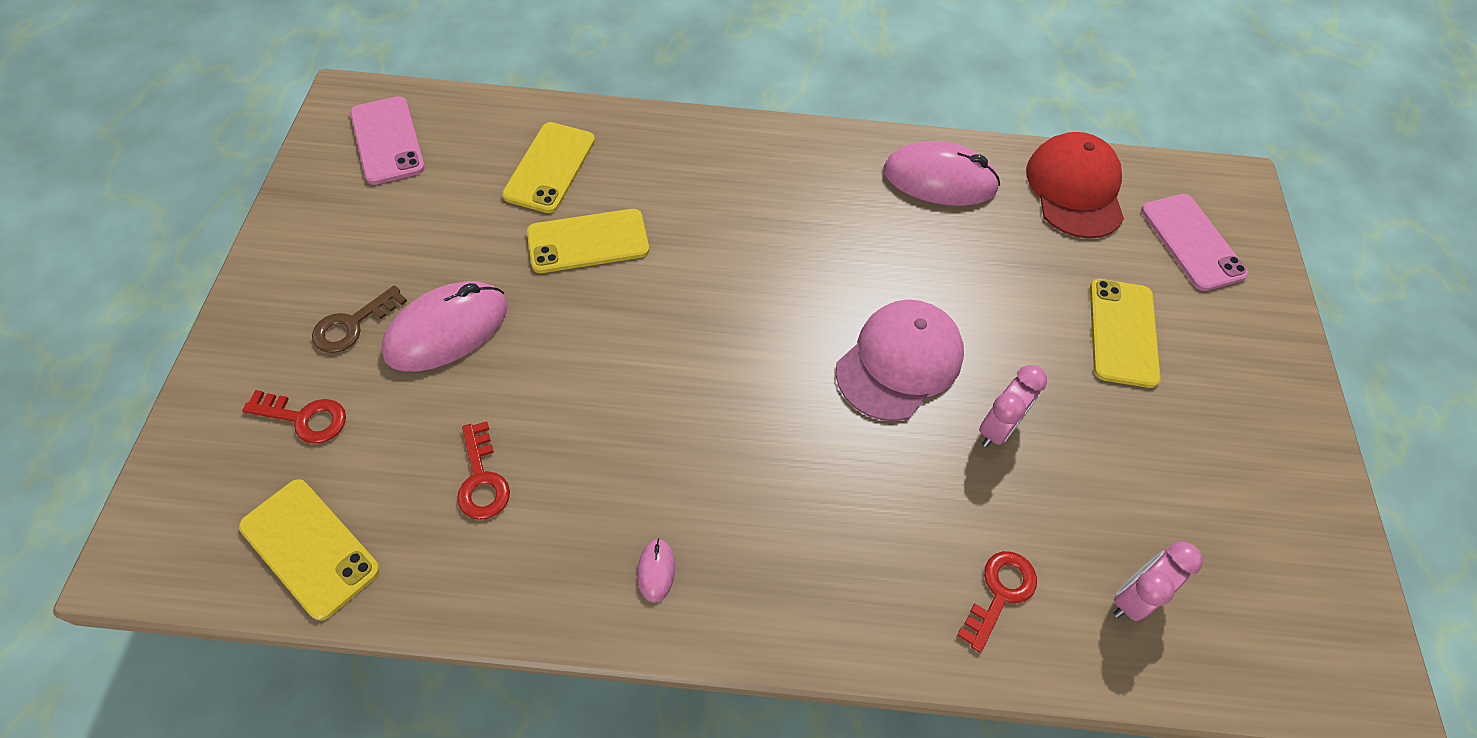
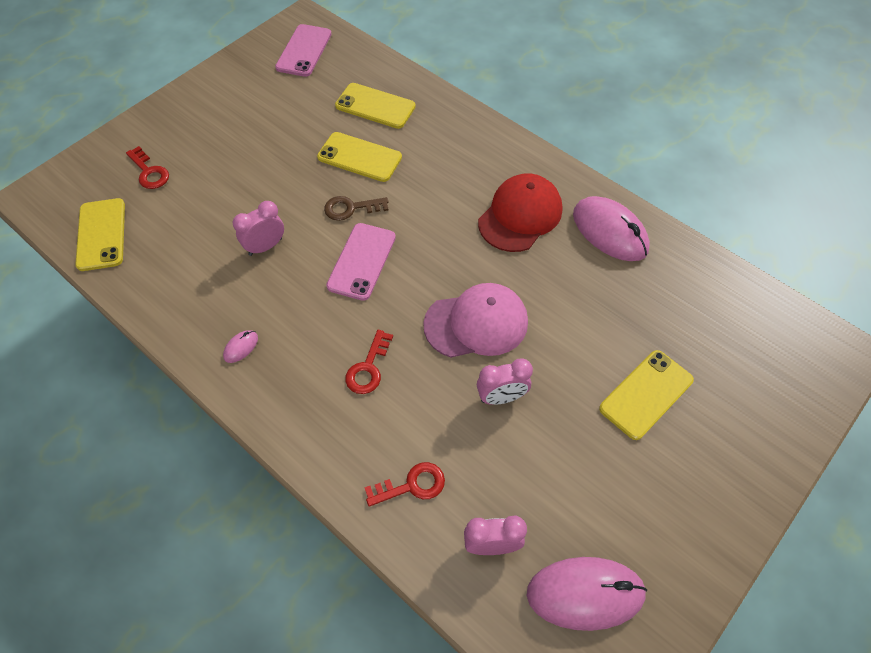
camera: 40 degrees right, 0 degrees up
(352, 325) = (207, 138): brown key -> brown key (350, 208)
(447, 330) = (248, 165): pink mouse -> pink mouse (585, 594)
(482, 480) = (200, 250): red key -> red key (368, 368)
(550, 167) = (375, 106): yellow phone -> yellow phone turned 60 degrees clockwise
(569, 422) = (265, 246): none -> pink clock
(1075, 189) = (704, 288): red cap -> red cap (520, 215)
(1192, 242) = (762, 369): pink phone -> pink phone (362, 261)

